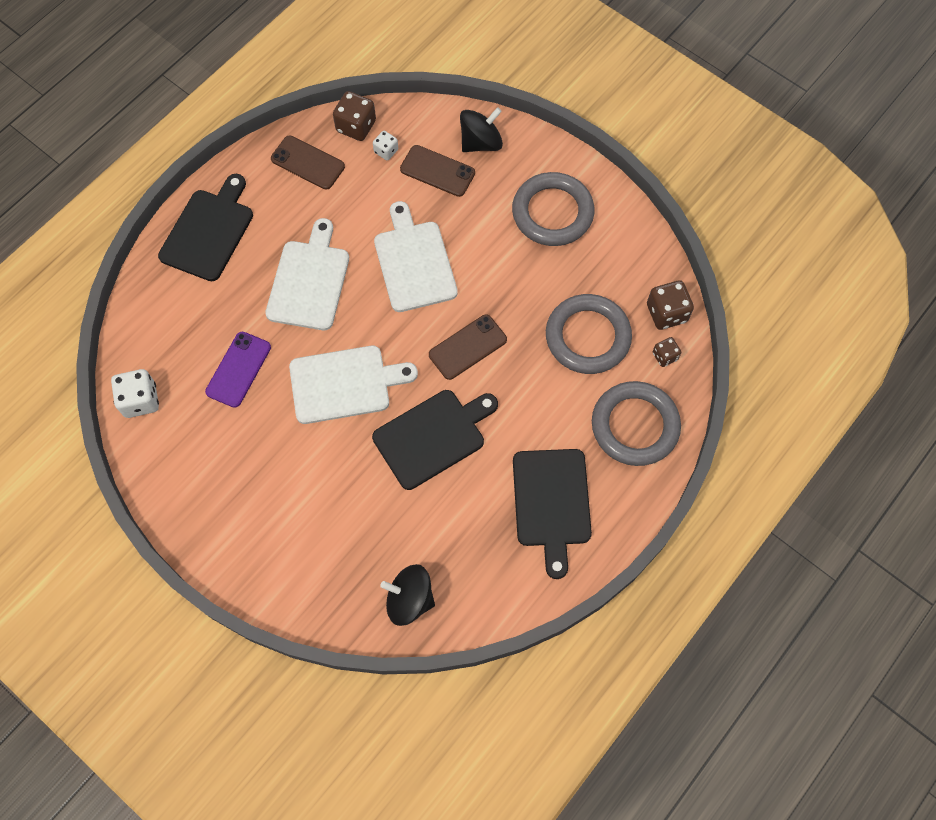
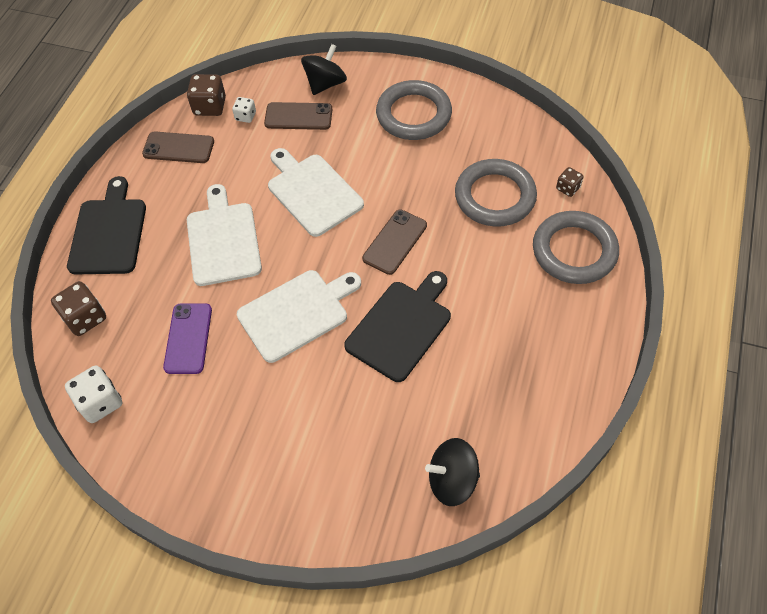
camera: 20 degrees left, 10 degrees down
(551, 502) = (537, 341): black cutting board -> none
(666, 313) = (550, 155): brown dice -> brown dice (85, 318)

